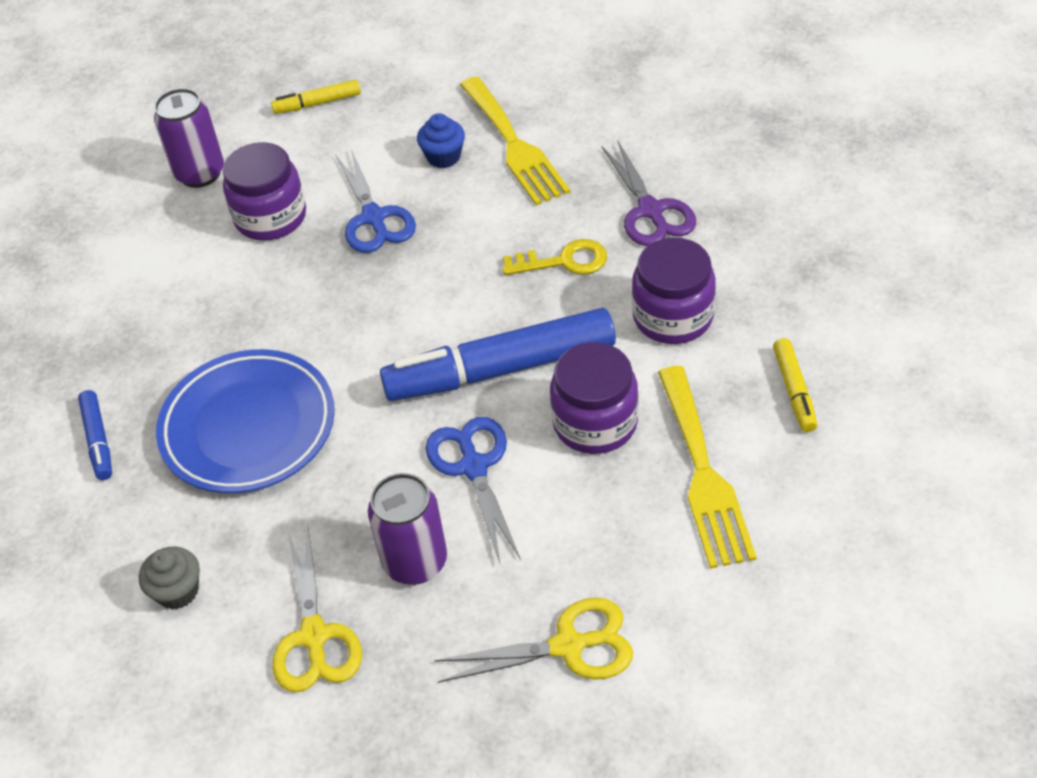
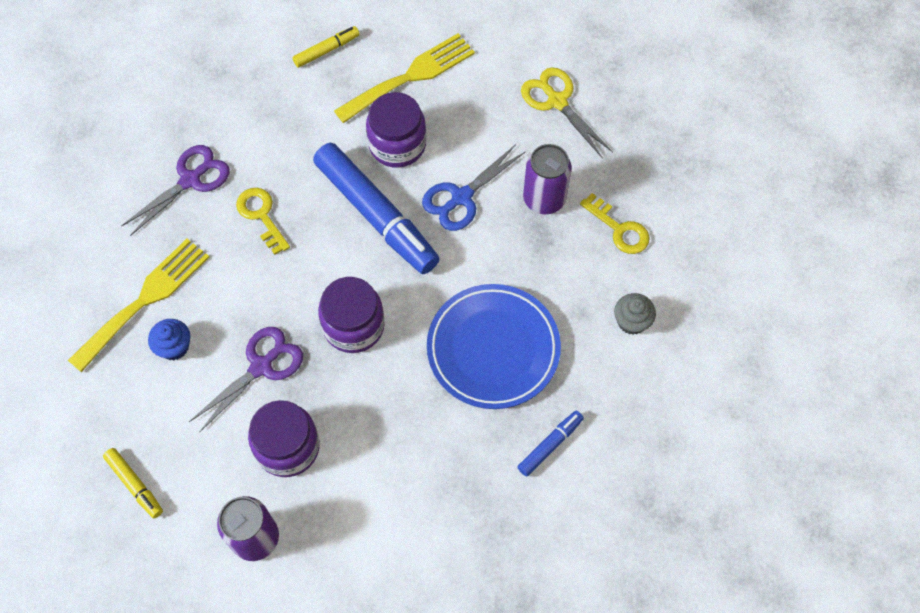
camera: 120 degrees left, 15 degrees up
(314, 636) = (619, 229): yellow scissors -> yellow key
(374, 218) = (261, 366): blue scissors -> purple scissors
(673, 317) = (290, 133): purple jar -> purple jar (354, 326)

